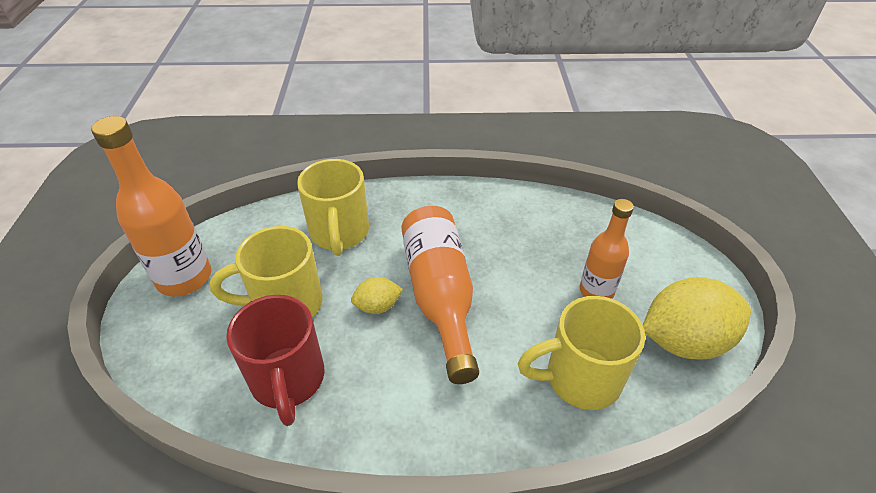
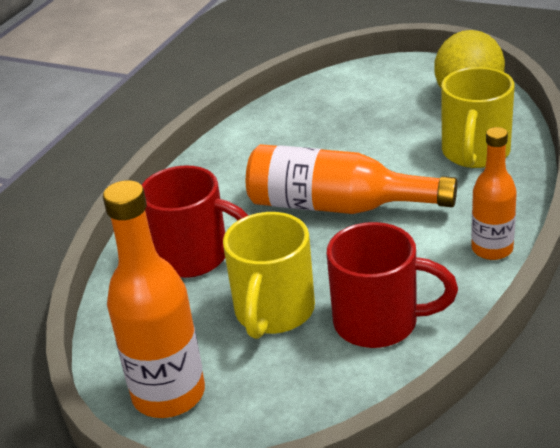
camera: 60 degrees left, 10 degrees down
(339, 233) = (195, 257): yellow mug -> red mug
(377, 306) = (322, 248): yellow lemon -> none
(596, 291) = (391, 121): orange bottle -> orange bottle (492, 249)

